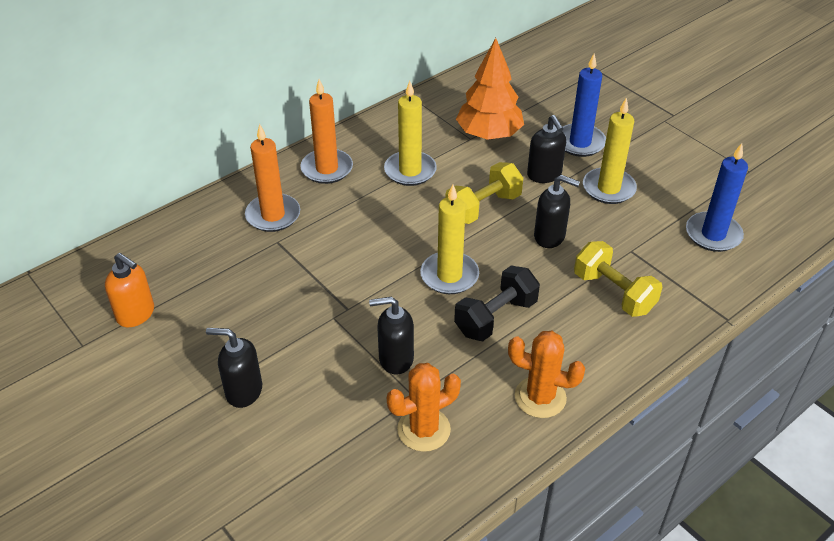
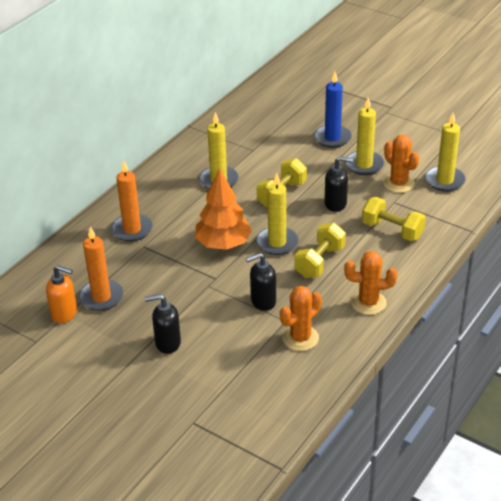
camera: 15 degrees left, 5 degrees down
(327, 169) = (156, 190): orange candle -> orange candle (101, 297)
(489, 134) = (265, 144): orange tree -> orange tree (223, 244)
(495, 317) = (319, 262): black dumbbell -> yellow dumbbell
(544, 175) = (316, 164): black soap dispenser -> none
(646, 225) = (398, 183): none -> orange cactus
(713, 234) = (444, 180): blue candle -> yellow candle

